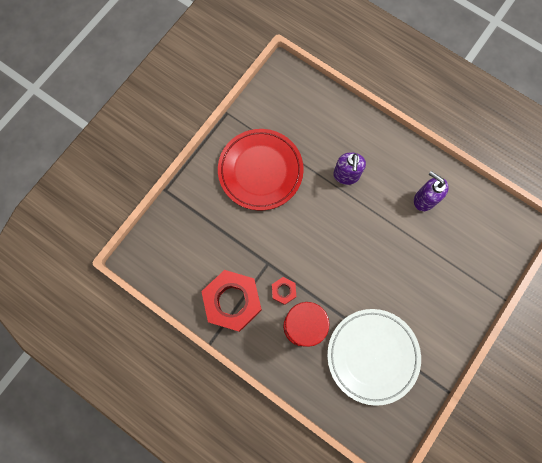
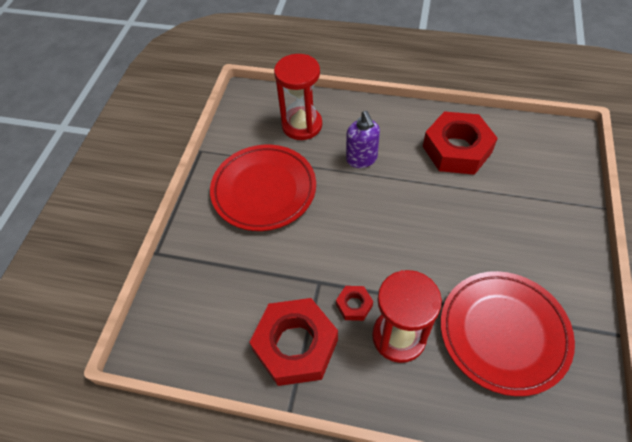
camera: 20 degrees left, 20 degrees down
(314, 122) = (302, 125): none -> red hourglass
(372, 356) = (503, 333): white plate -> red plate
(424, 199) = (457, 149): purple soap dispenser -> red nut

